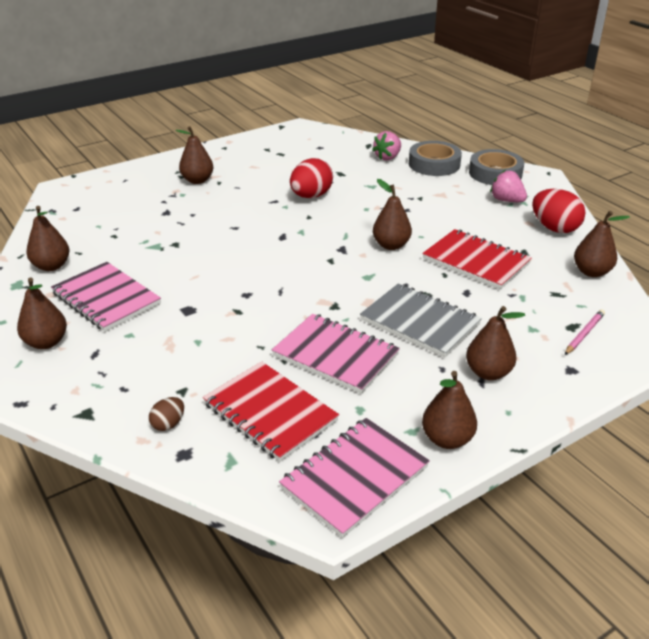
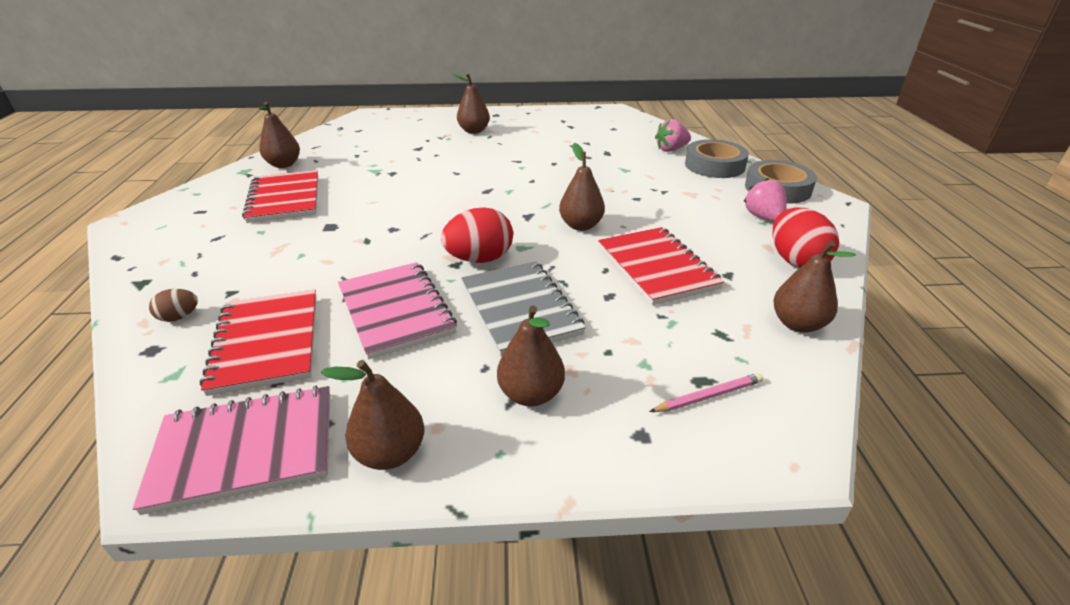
camera: 30 degrees right, 0 degrees up
(46, 342) = (199, 218): brown pear -> none
(106, 299) = (284, 199): pink notebook -> red notebook
(311, 196) = (555, 164): red egg -> red egg (479, 259)

